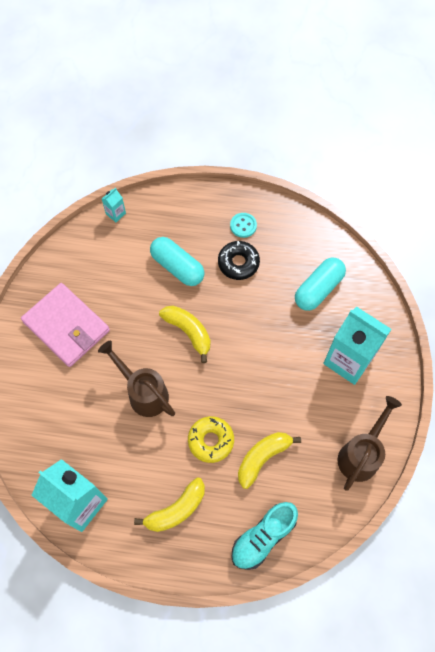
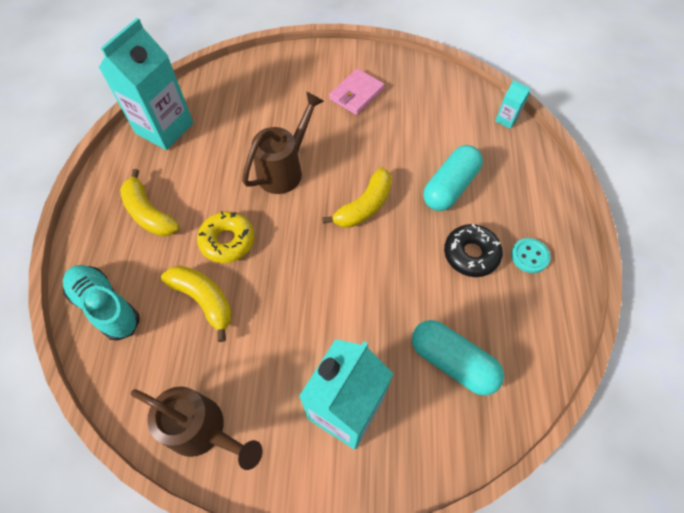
camera: 85 degrees right, 5 degrees down
(66, 326) = (356, 94): pink wallet -> pink wallet, size x0.59

